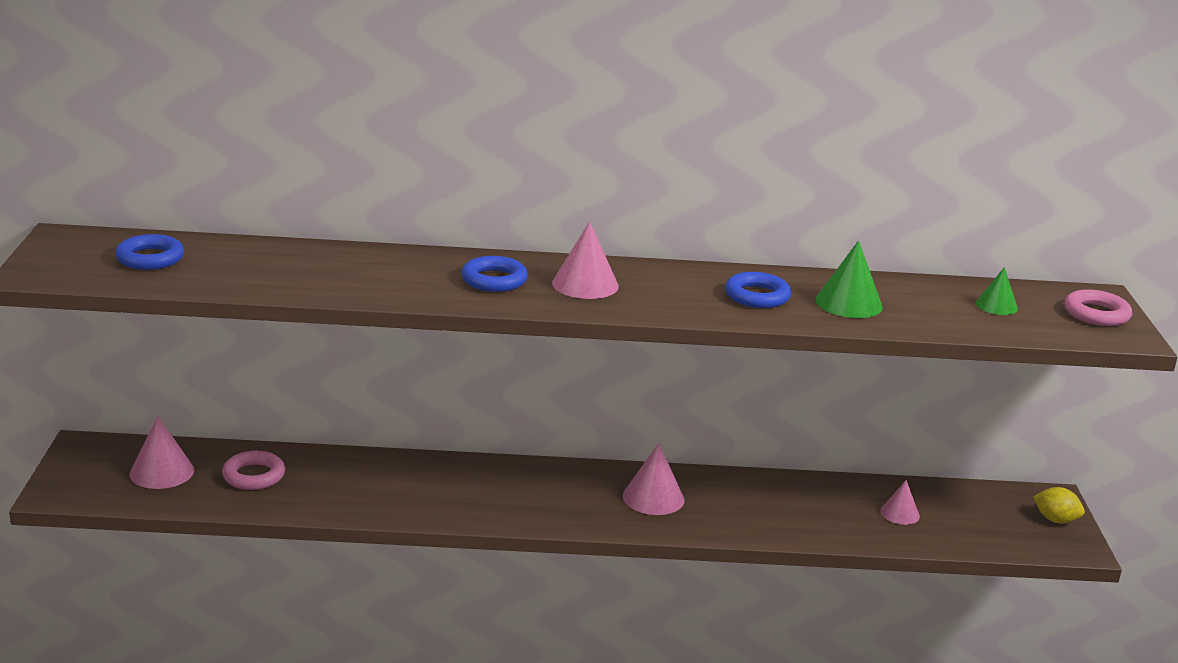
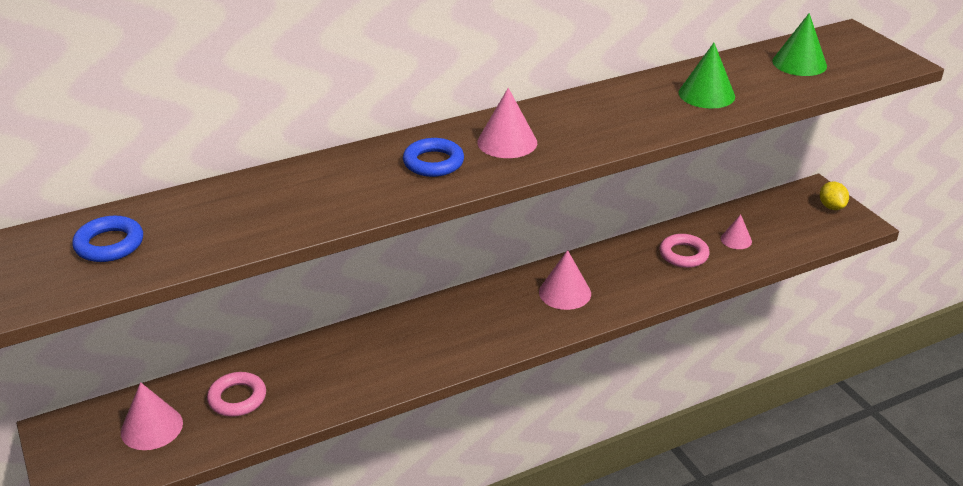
camera: 25 degrees left, 10 degrees up
(757, 296) = (640, 110): blue ring -> none
(996, 306) = (799, 63): green cone -> green cone, size x1.59
(1055, 520) = (831, 207): yellow lemon -> yellow lemon turned 75 degrees clockwise
(1096, 314) = (864, 49): pink ring -> pink ring (683, 254)

